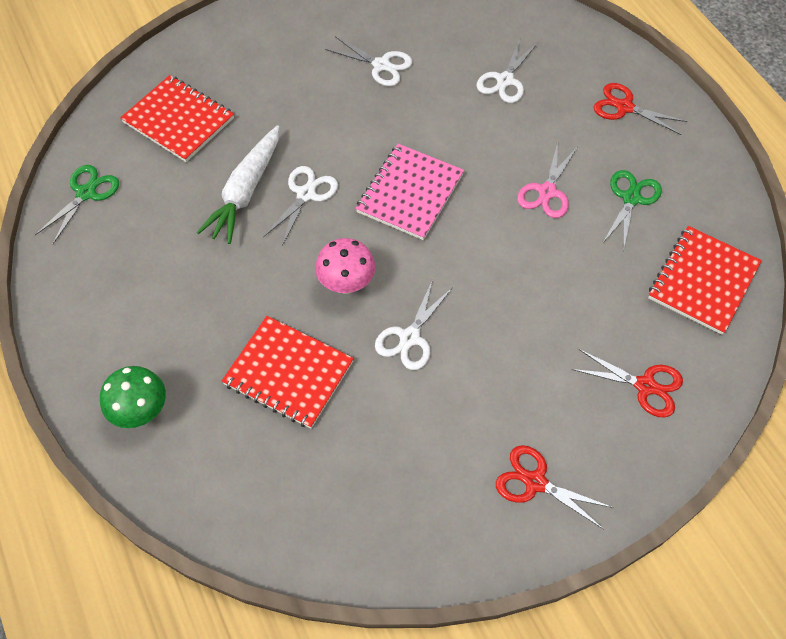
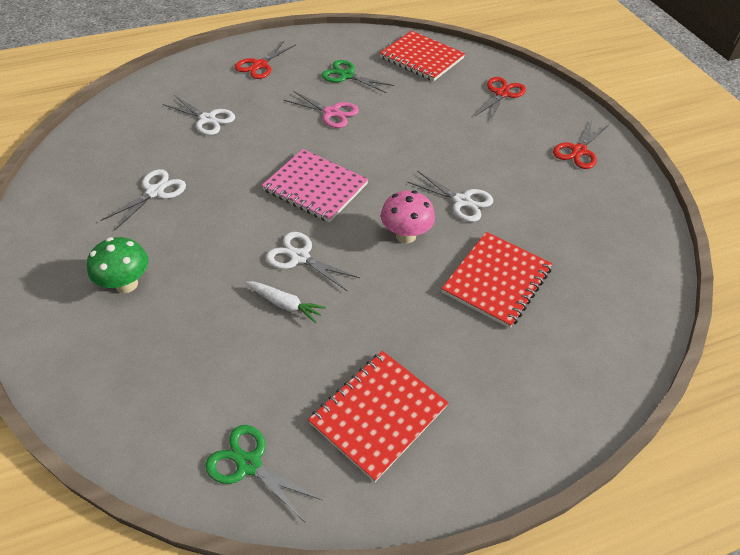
camera: 85 degrees left, 10 degrees down
(141, 411) = (542, 398): green mushroom -> green mushroom (126, 284)
(178, 120) = (164, 364): red notebook -> red notebook (378, 415)
(245, 191) = (285, 304): white carrot -> white carrot, size x0.56

